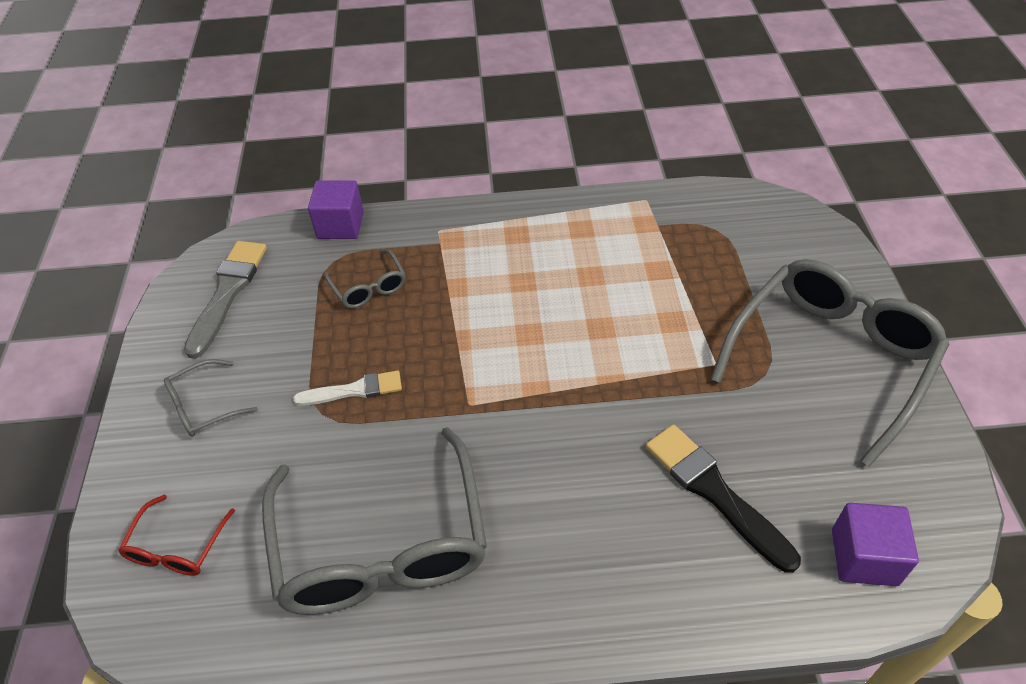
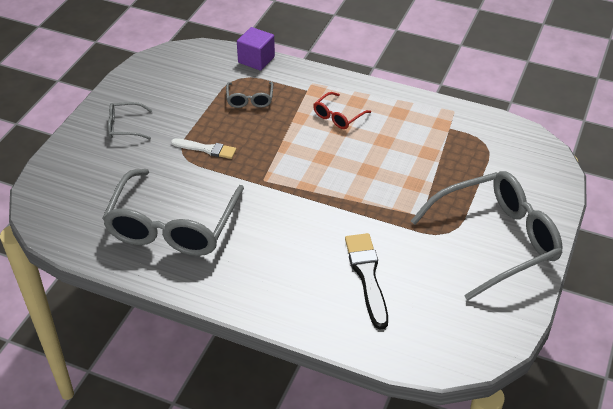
camera: 25 degrees right, 5 degrees down
(177, 547) = (74, 186): red glasses -> red glasses (338, 116)
(228, 292) = (171, 74): grey brush -> none
(864, 557) = (426, 340): purple cube -> none

